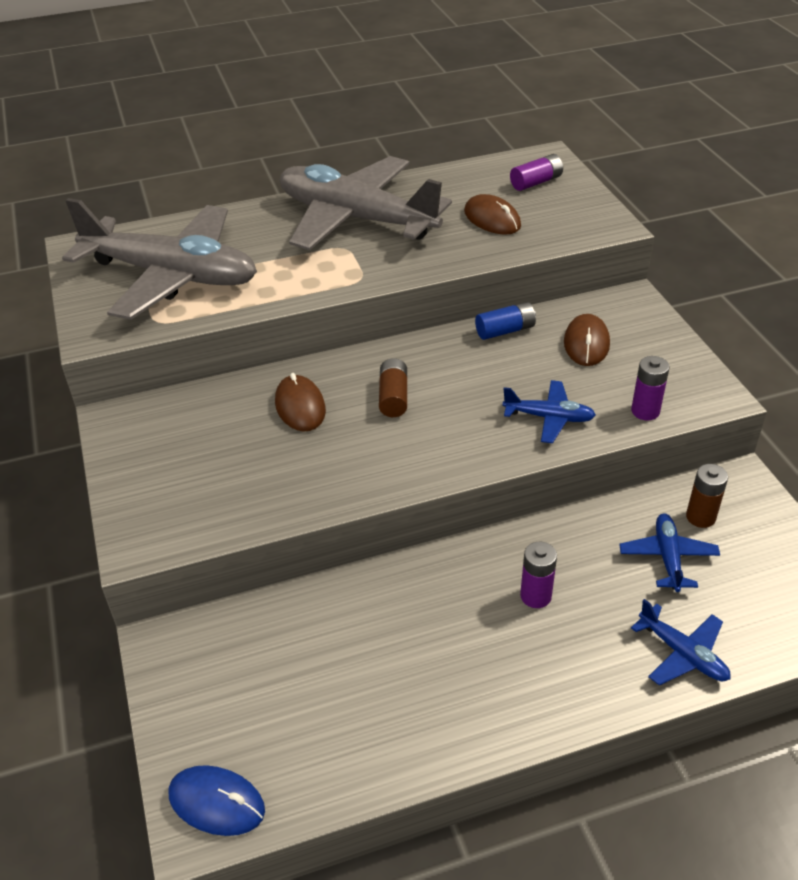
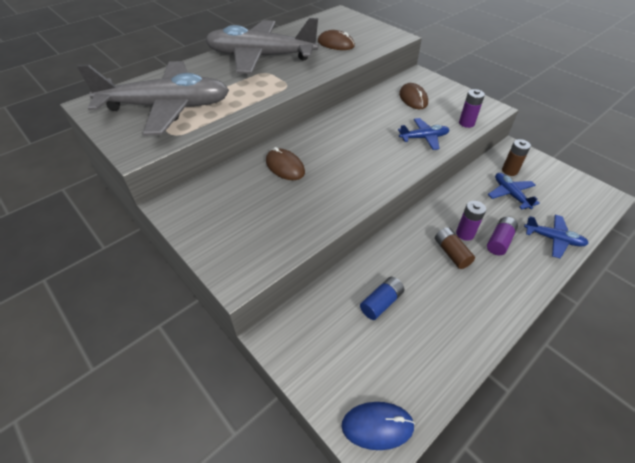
camera: 25 degrees left, 5 degrees up
(393, 397) = (335, 148): brown battery -> brown battery (451, 253)
(505, 330) = (368, 101): blue battery -> blue battery (381, 303)
(536, 182) = (344, 24): purple battery -> purple battery (499, 241)

